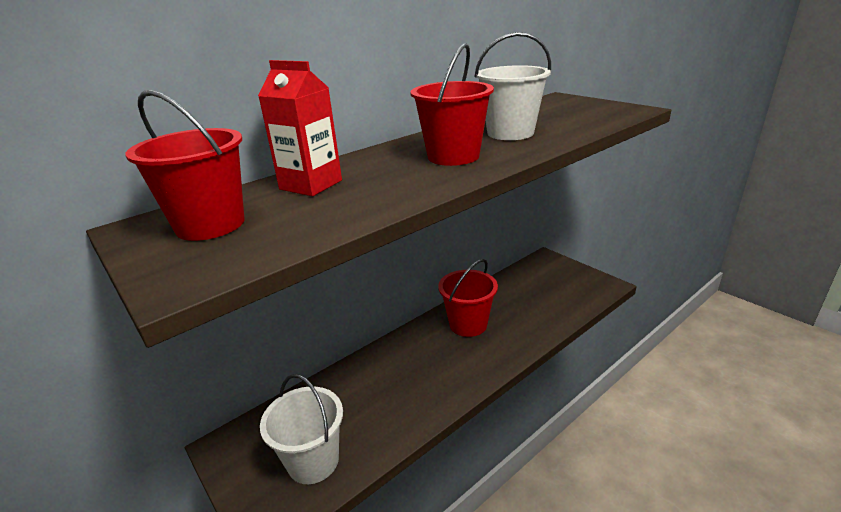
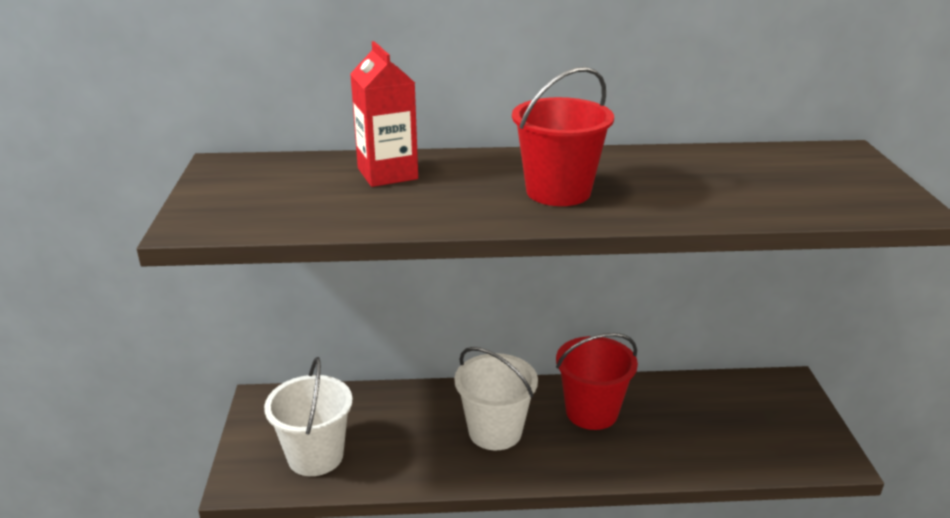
camera: 35 degrees right, 0 degrees up
(210, 225) = (267, 183): red bucket -> none
(510, 133) = (673, 184): white bucket -> white bucket (495, 431)

